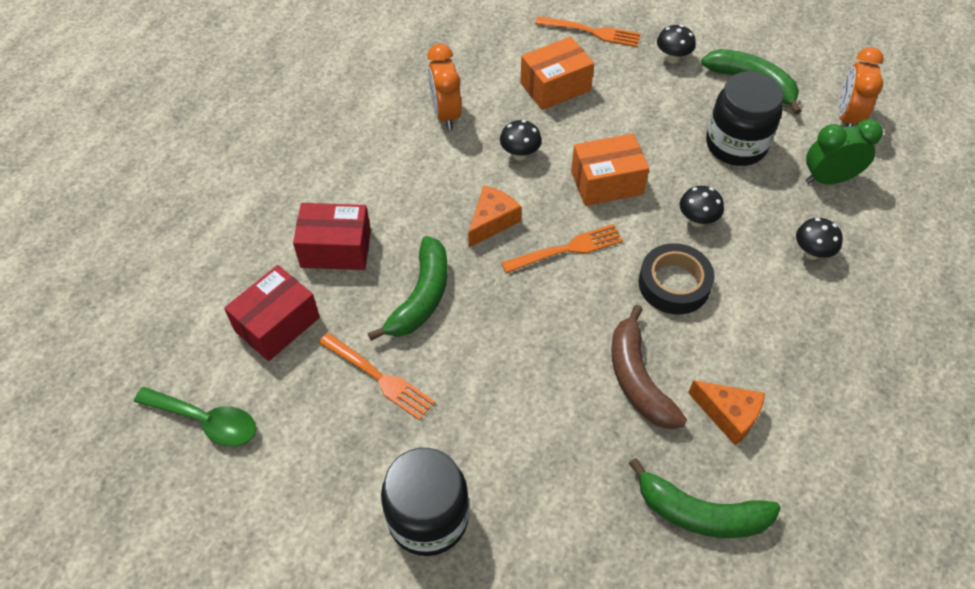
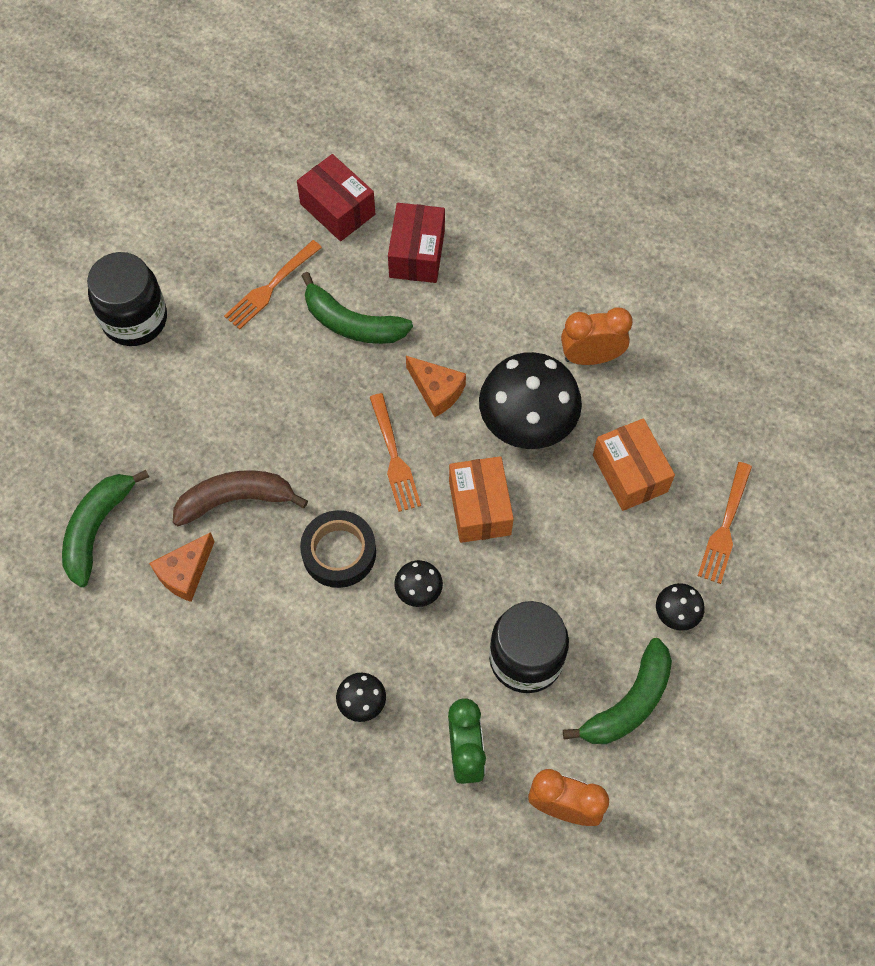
camera: 95 degrees right, 10 degrees up
(206, 421) = (249, 163): green spoon -> none
(520, 154) = (527, 425): black mushroom -> black mushroom, size x2.19

